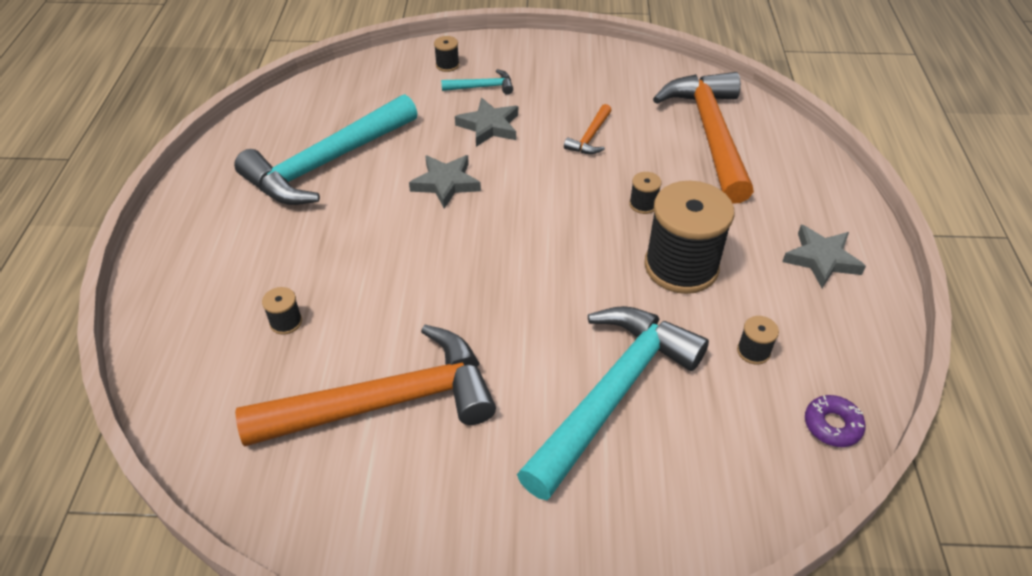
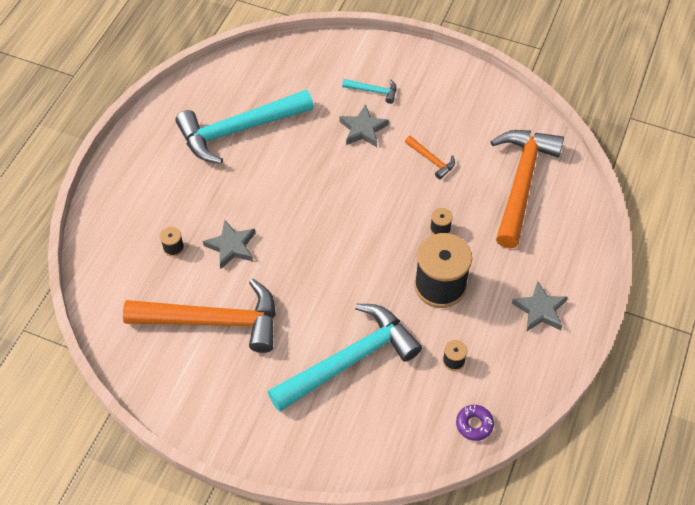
camera: 20 degrees right, 10 degrees up
(446, 183) = (312, 171): grey star -> grey star (231, 246)
(447, 65) = (356, 62): black spool -> none
(590, 137) = (431, 160): orange hammer -> orange hammer turned 90 degrees counterclockwise

